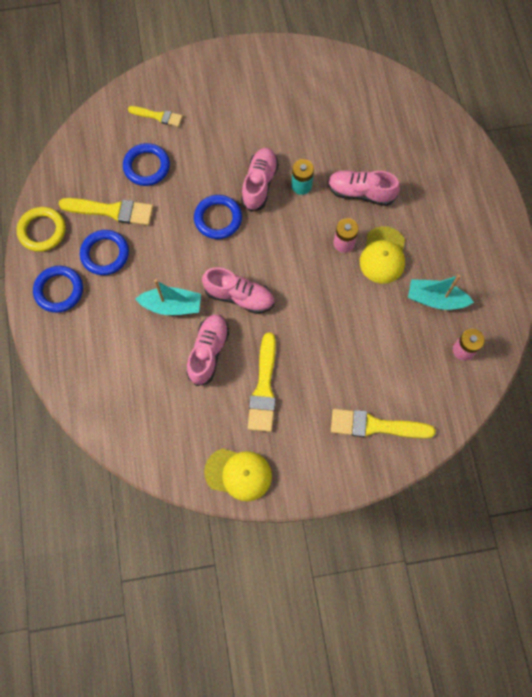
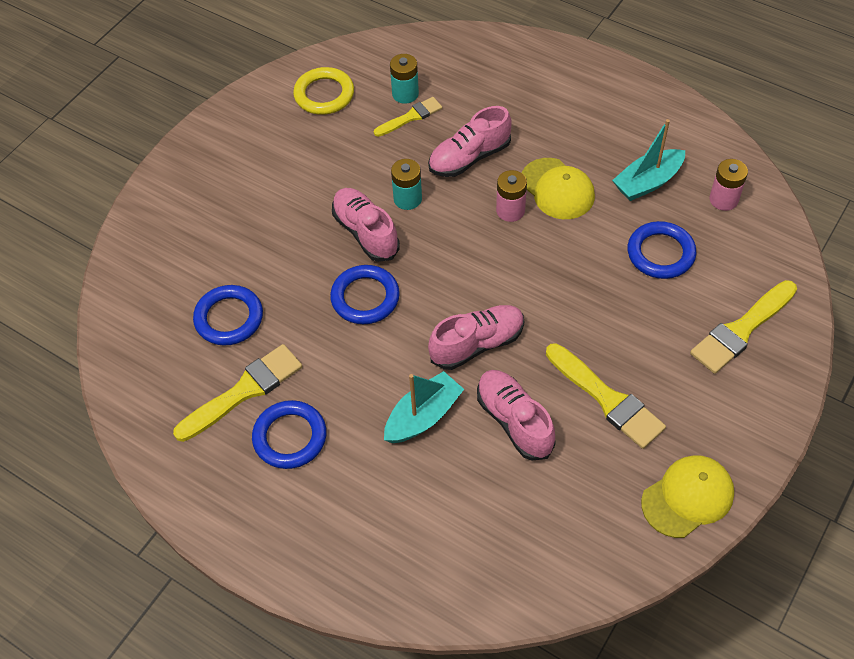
camera: 45 degrees left, 15 degrees down
(42, 231) = (189, 482): yellow ring -> yellow ring (324, 94)
(59, 290) = (284, 520): blue ring -> blue ring (660, 253)
(158, 116) = (181, 264): yellow brush -> yellow brush (410, 117)
(374, 123) = (405, 94): none -> turquoise battery

